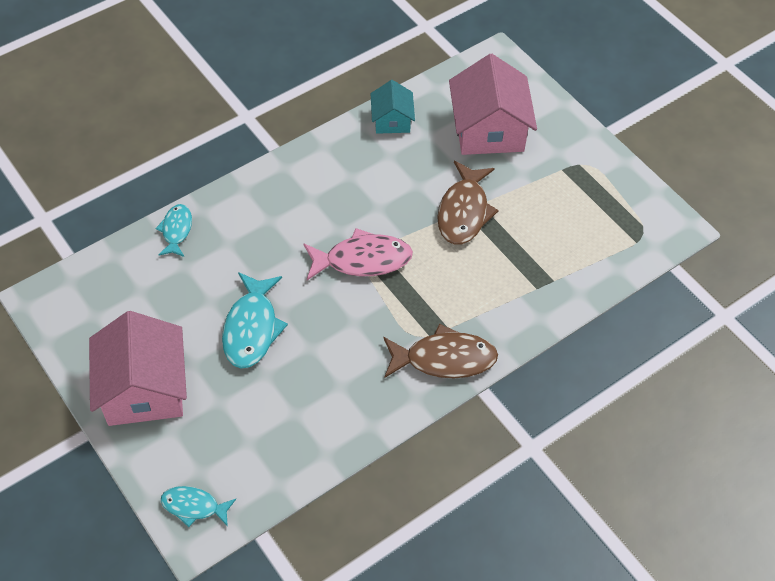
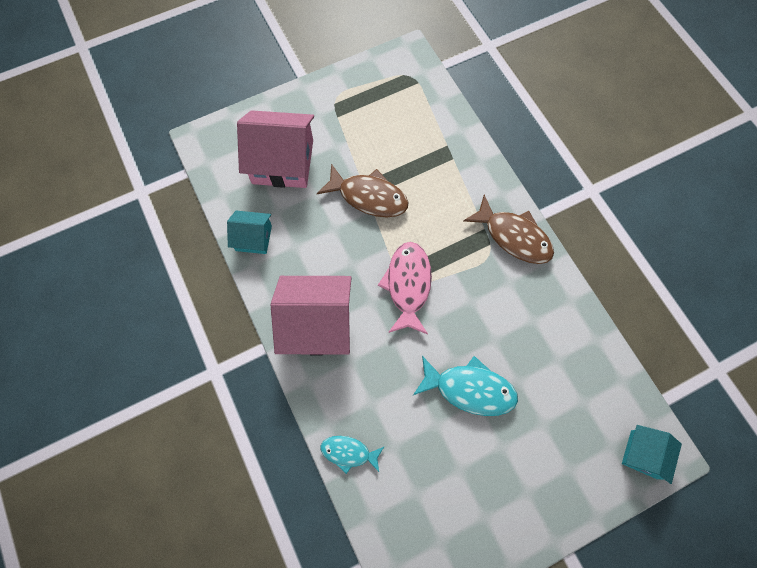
camera: 80 degrees left, 15 degrees up
(144, 389) = (526, 494): pink house -> pink house (317, 323)
(194, 506) = (643, 454): turquoise fish -> turquoise house
(444, 359) = (513, 236): brown fish -> brown fish turned 120 degrees clockwise

